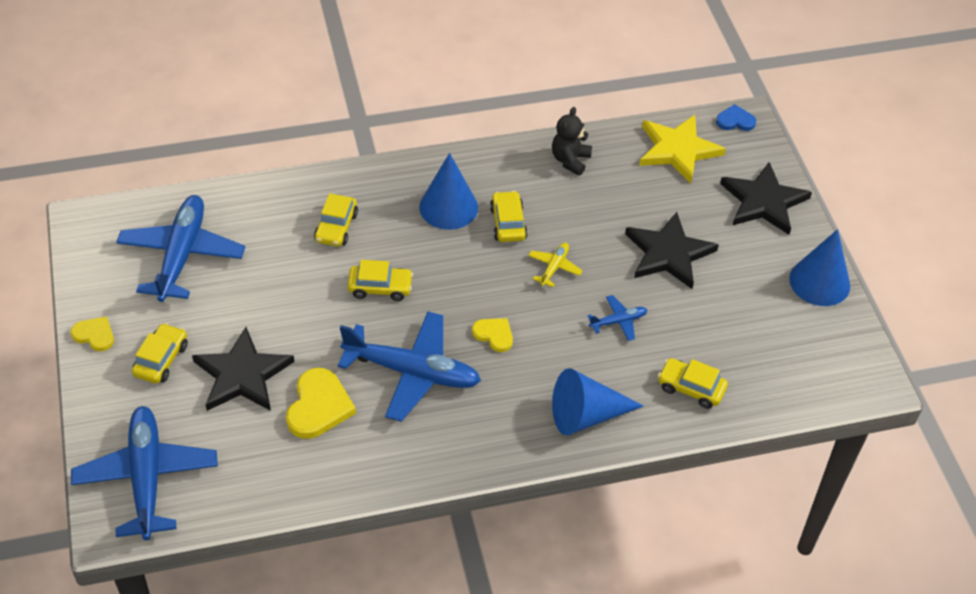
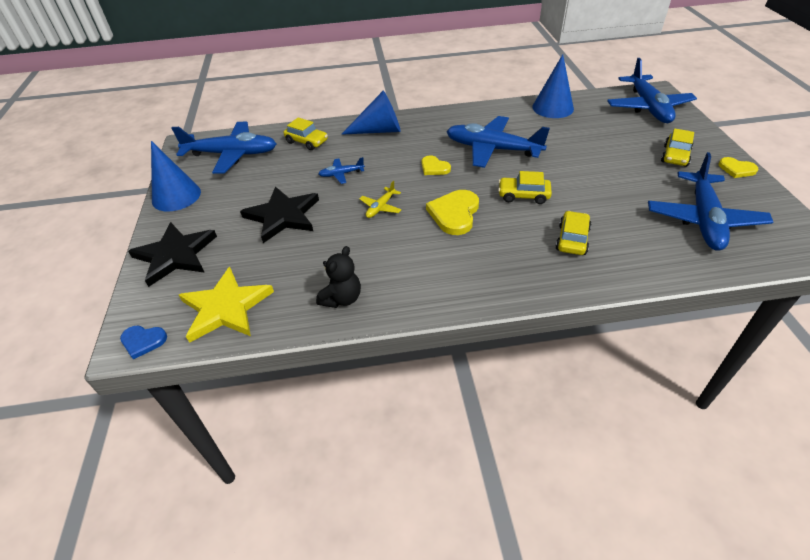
camera: 170 degrees left, 5 degrees down
(242, 375) = (612, 148): black star -> none
(318, 406) = (553, 134): yellow heart -> yellow heart (454, 214)
(448, 207) = (469, 255): blue cone -> blue cone (553, 107)
(508, 223) = (414, 240): yellow car -> none
(790, 359) = (232, 154): none -> blue plane

